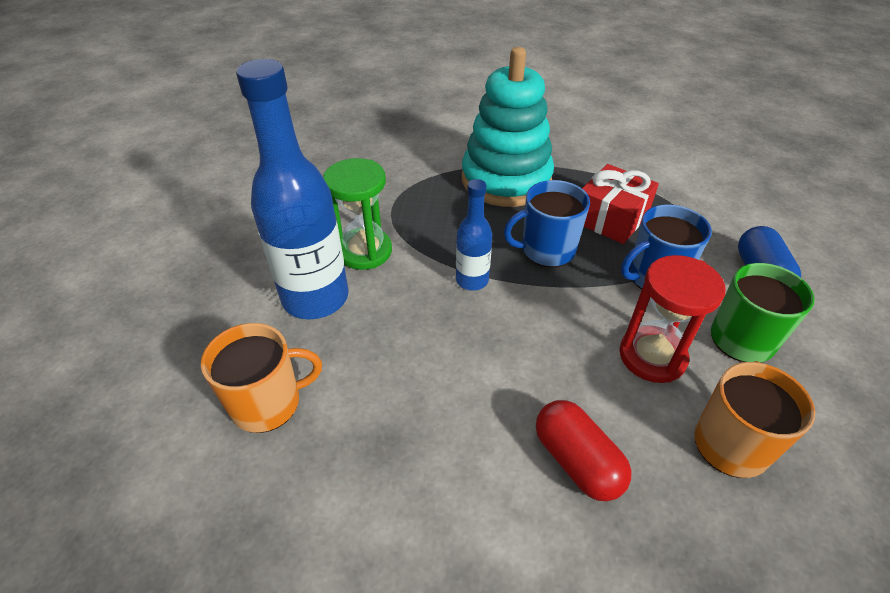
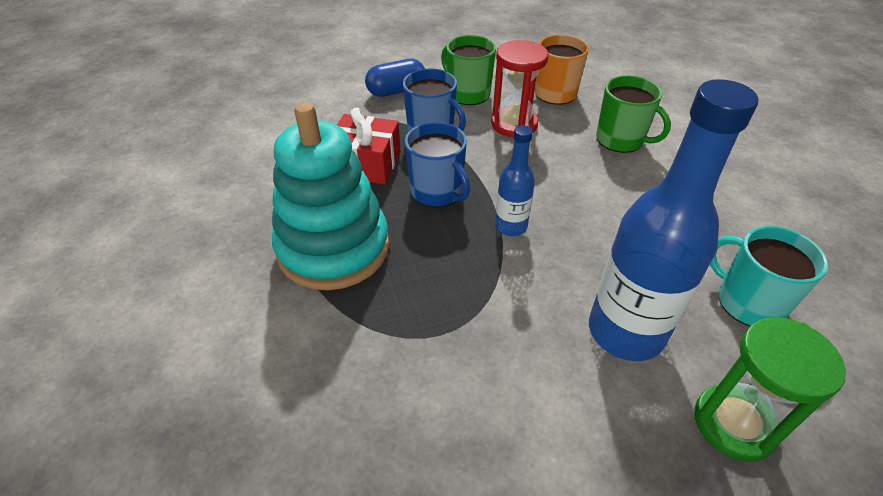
camera: 115 degrees left, 0 degrees up
(268, 403) = (748, 302): orange mug -> turquoise mug
(364, 251) = (532, 324): green hourglass -> green hourglass (734, 423)
(576, 461) = (620, 140): red capsule -> green mug

